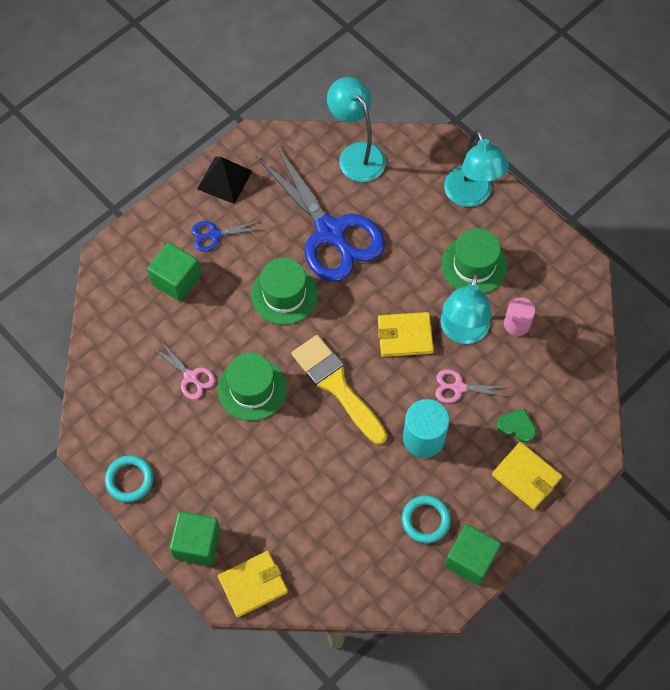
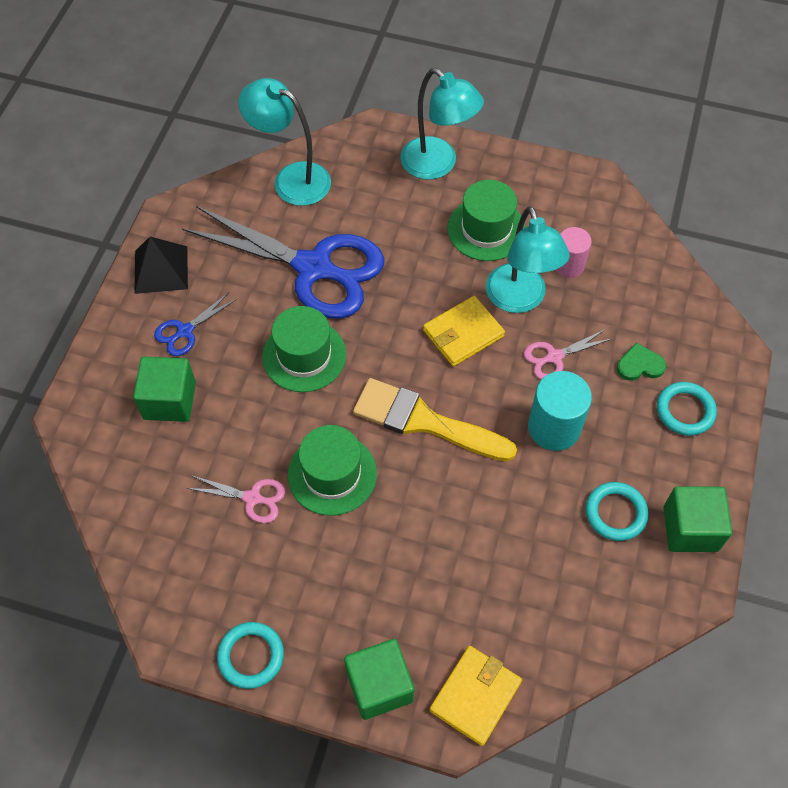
camera: 30 degrees left, 5 degrees down
(526, 476) = (685, 411): yellow wallet -> turquoise ring

